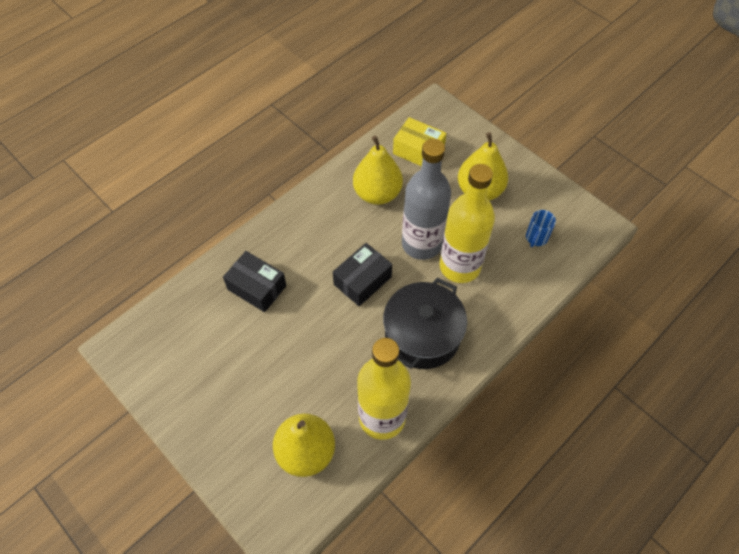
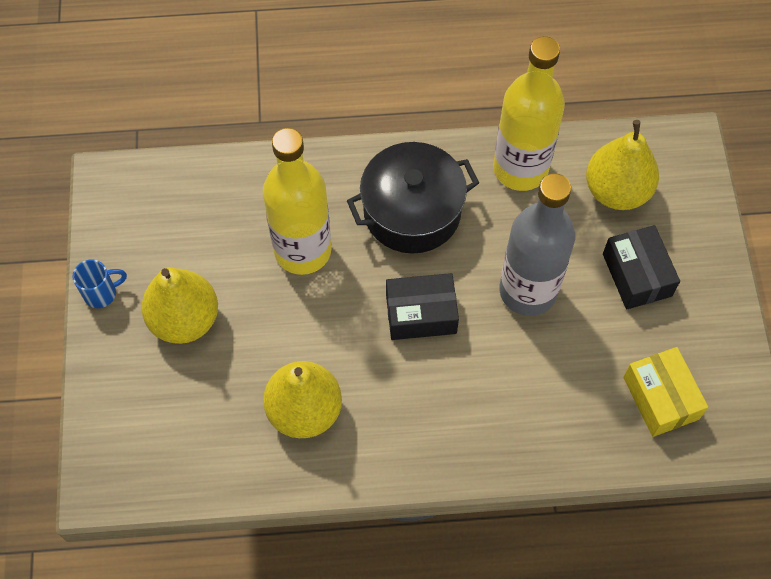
camera: 140 degrees left, 5 degrees up
(257, 287) = (546, 395): black box -> black box (637, 275)
(418, 151) = (196, 432): yellow box -> yellow box (660, 398)
(421, 244) = (317, 306): grey bottle -> grey bottle (528, 291)
(536, 238) = (190, 219): blue mug -> blue mug (101, 293)

